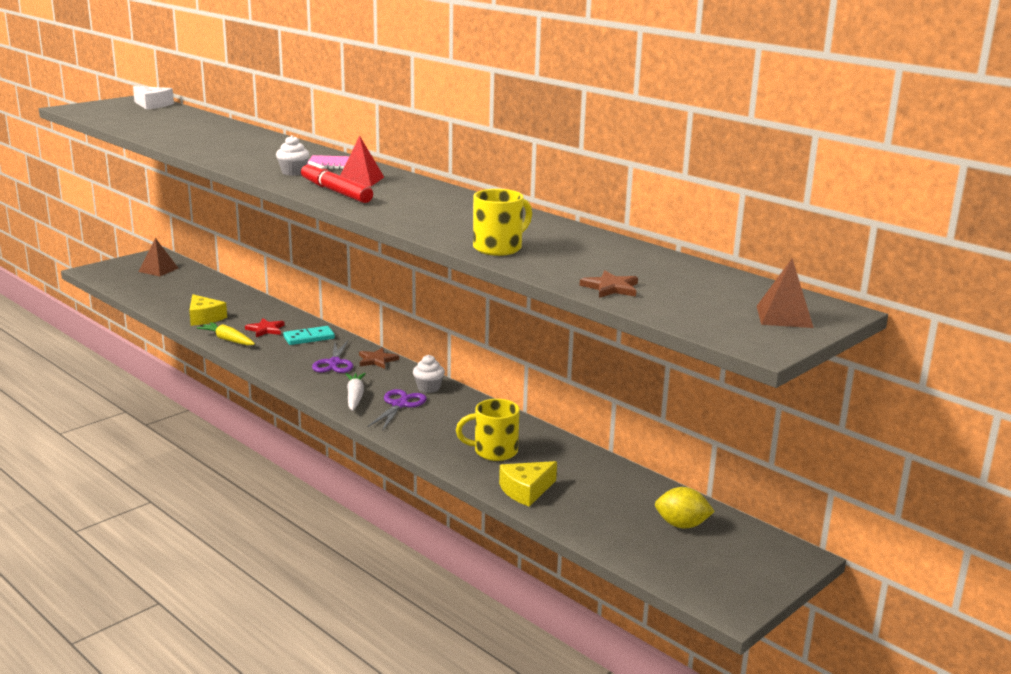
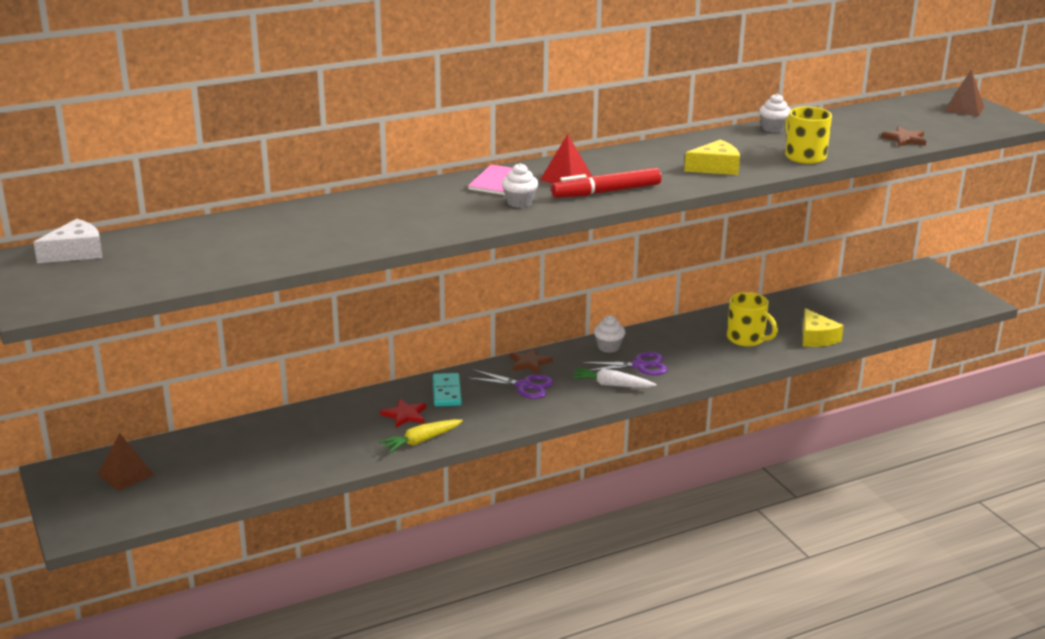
camera: 70 degrees left, 5 degrees up
(204, 318) = (339, 451): yellow cheese -> yellow cheese (715, 167)
(400, 405) = (639, 366): purple scissors -> purple scissors turned 135 degrees clockwise
(494, 451) = (747, 339): yellow mug -> yellow mug turned 60 degrees counterclockwise
(577, 234) = (773, 128): none -> white cupcake
(682, 525) = (878, 294): yellow lemon -> none

